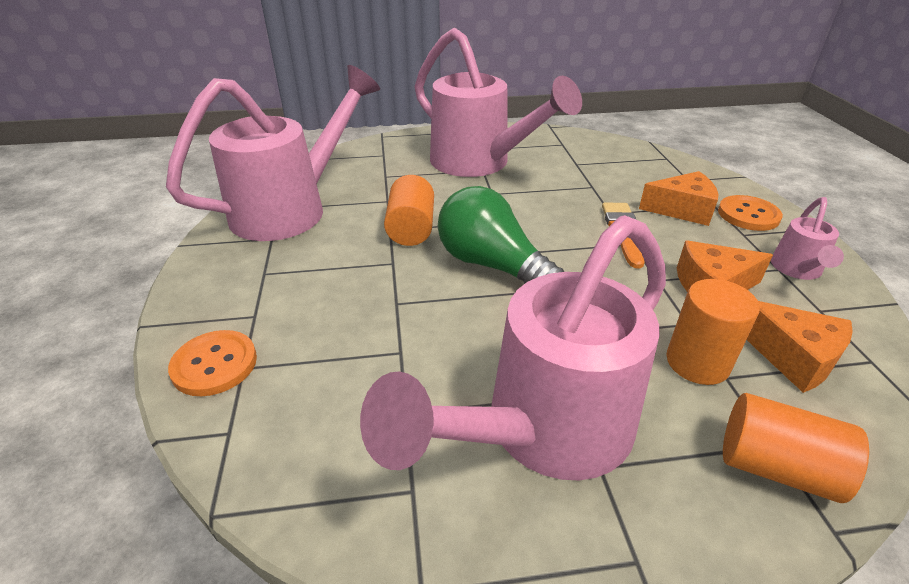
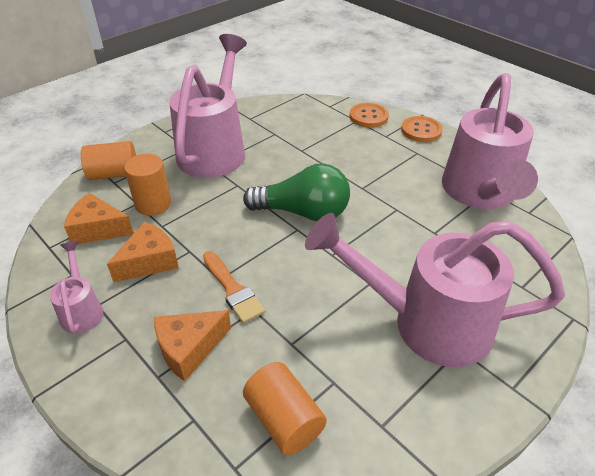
camera: 145 degrees right, 5 degrees up
(411, 229) = (384, 215): orange cylinder -> orange cylinder (284, 419)
(748, 215) = (120, 375): orange button -> orange button (421, 130)

